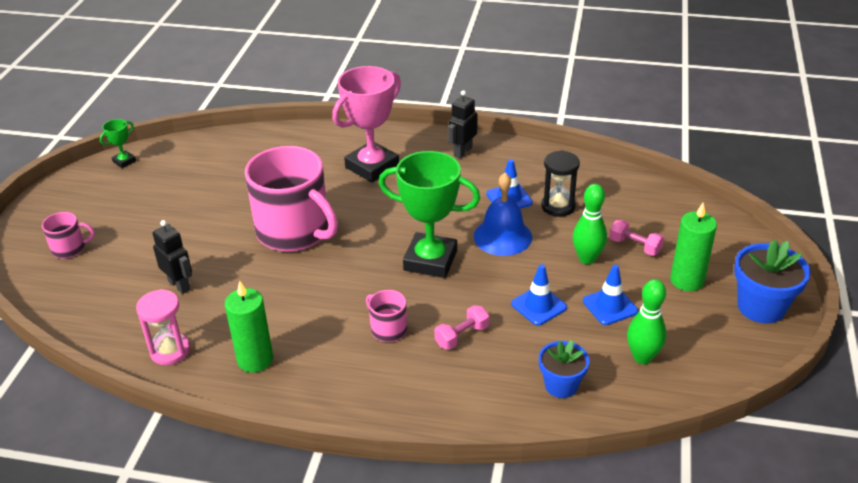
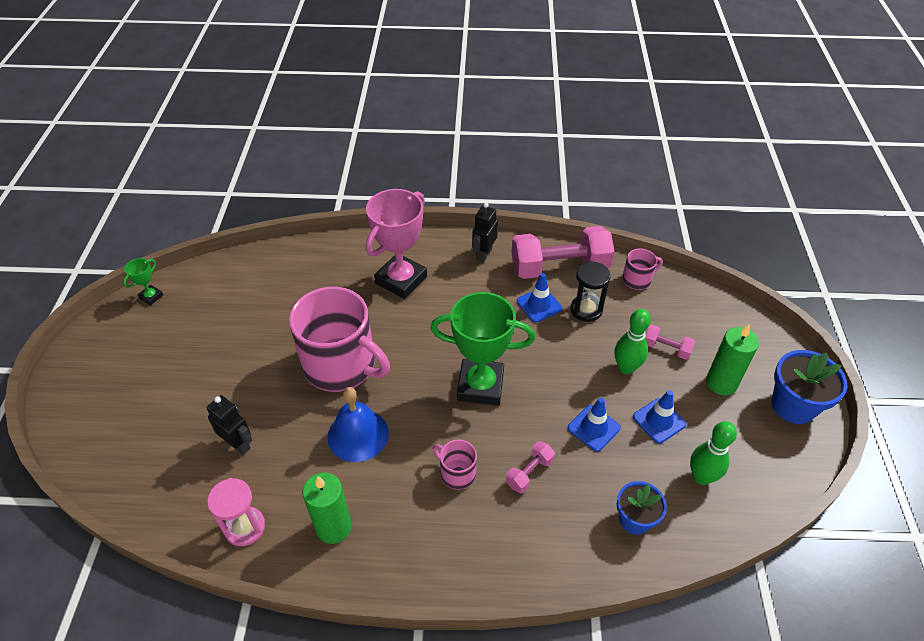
camera: 10 degrees left, 10 degrees up
(69, 248) = (114, 411): pink mug -> pink mug (637, 280)
(502, 236) = (542, 350): blue bell -> blue bell (358, 435)
(539, 168) = (559, 267): none -> pink dumbbell

